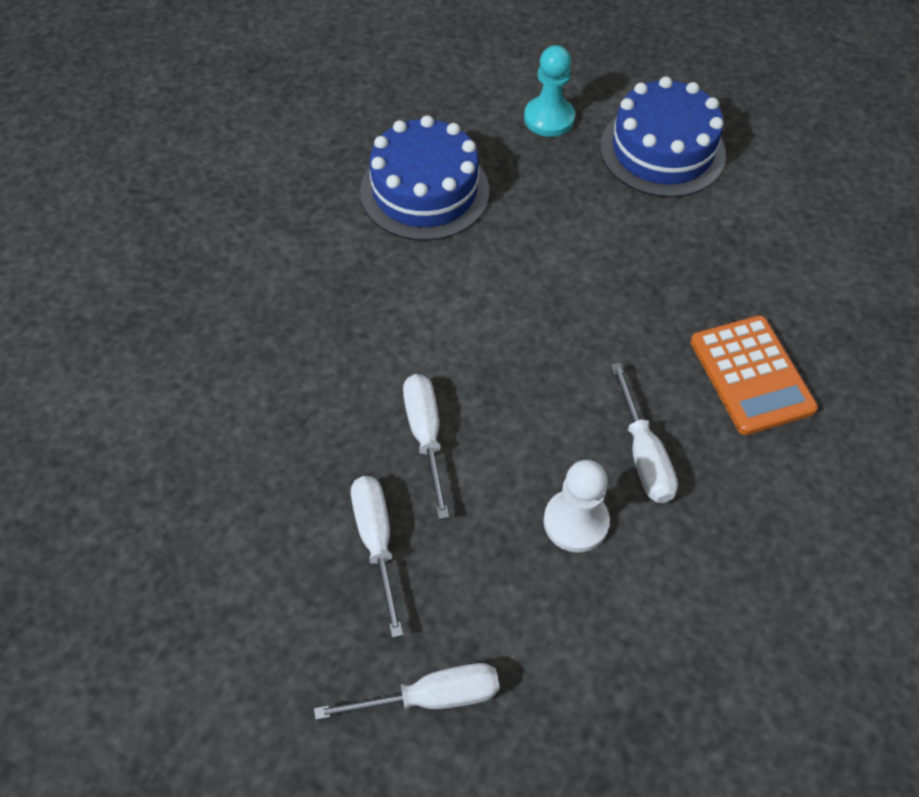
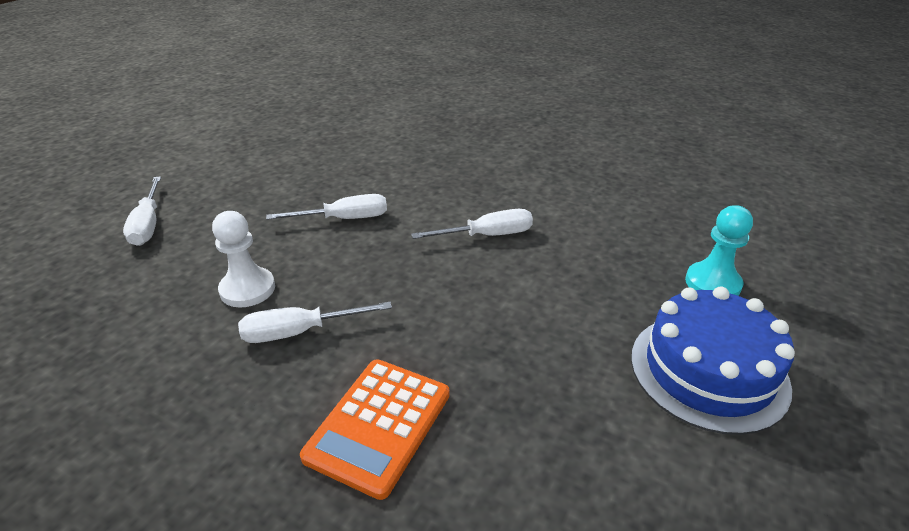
camera: 90 degrees right, 20 degrees down
(376, 542) = (266, 202): white screwdriver -> white screwdriver (487, 235)
(425, 191) = (585, 214): blue cake -> none
(751, 375) = (379, 425): orange calculator -> orange calculator turned 45 degrees counterclockwise

